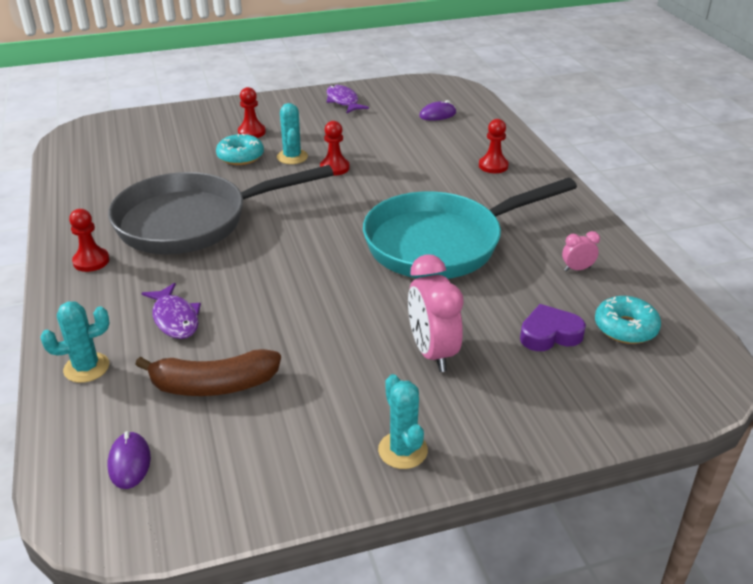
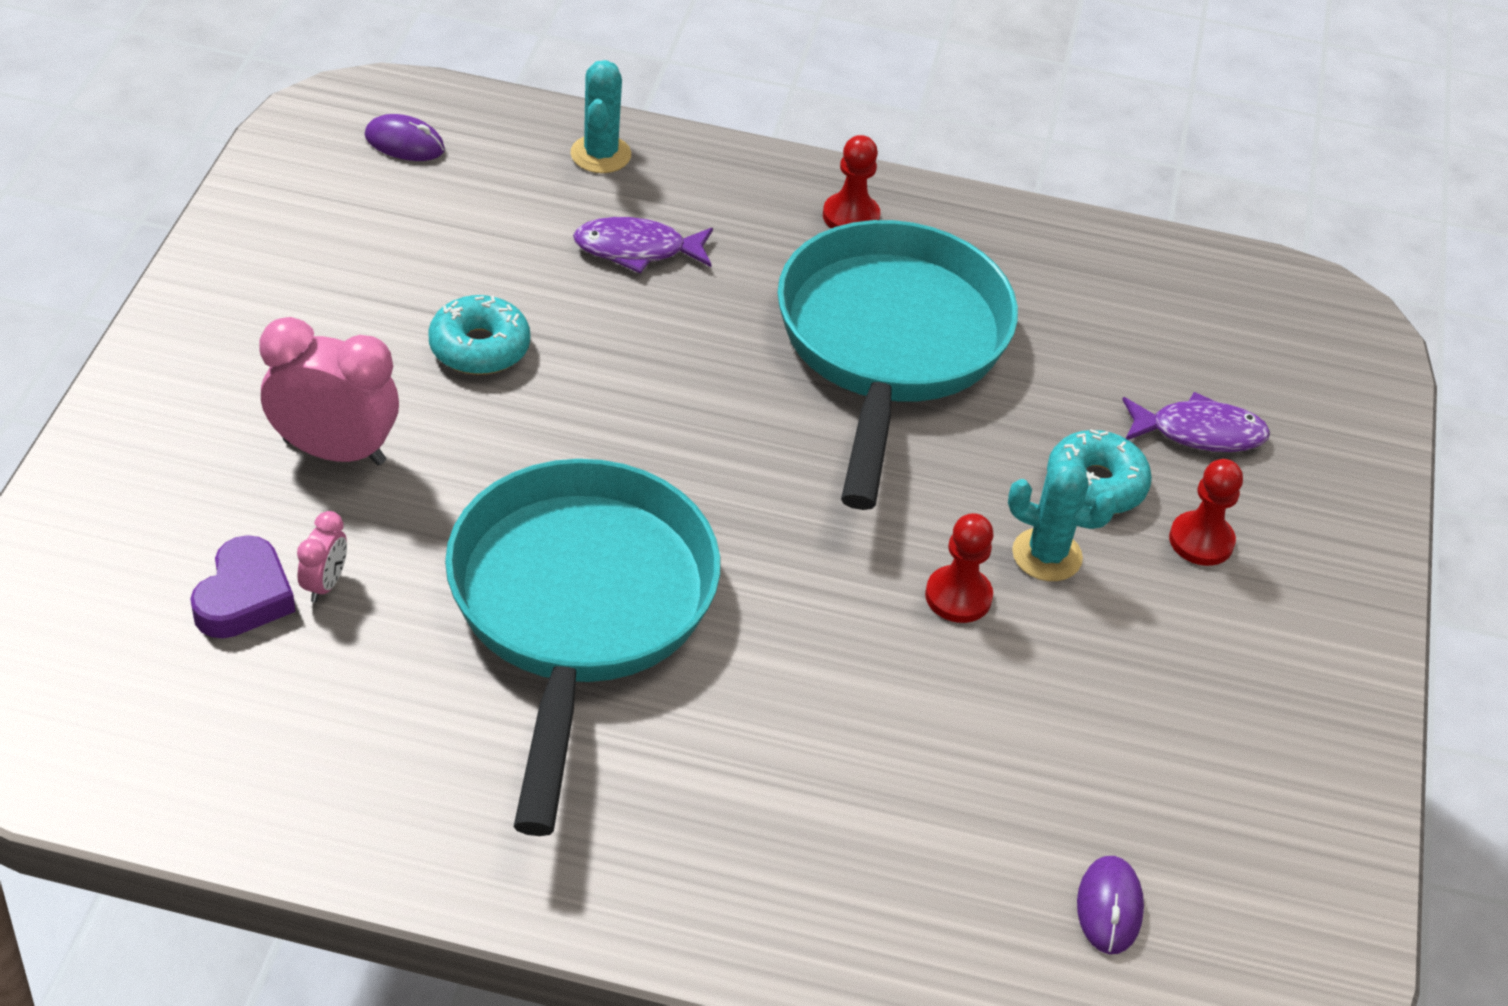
camera: 115 degrees right, 10 degrees up
(192, 222) = (889, 346): grey pan -> turquoise pan
(213, 385) = (469, 238): brown banana -> none
(343, 101) = (1287, 762): purple fish -> purple fish (1199, 433)
(402, 450) = (204, 339): turquoise cactus -> none
(493, 166) = (790, 858): red pawn -> none
(577, 269) = (350, 744): pink clock -> pink clock (325, 584)
(625, 328) = (166, 697): turquoise donut -> turquoise donut (479, 347)

